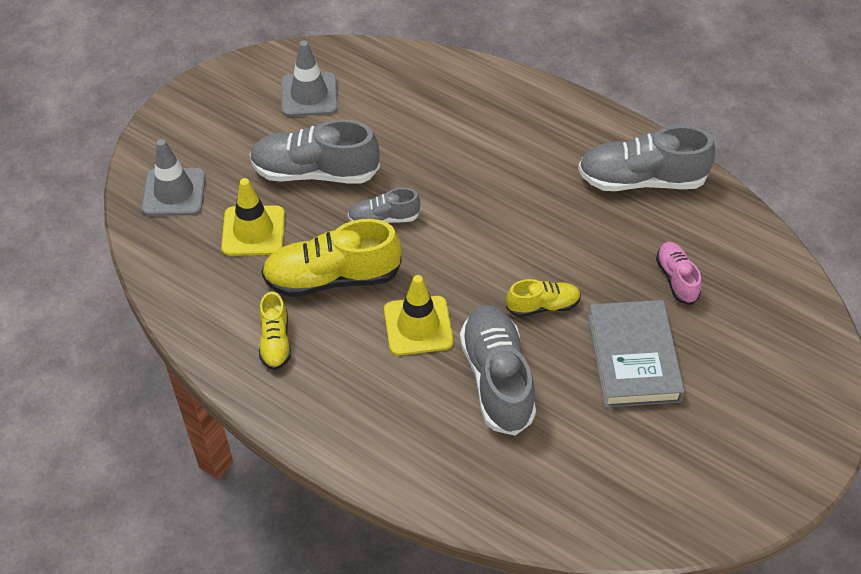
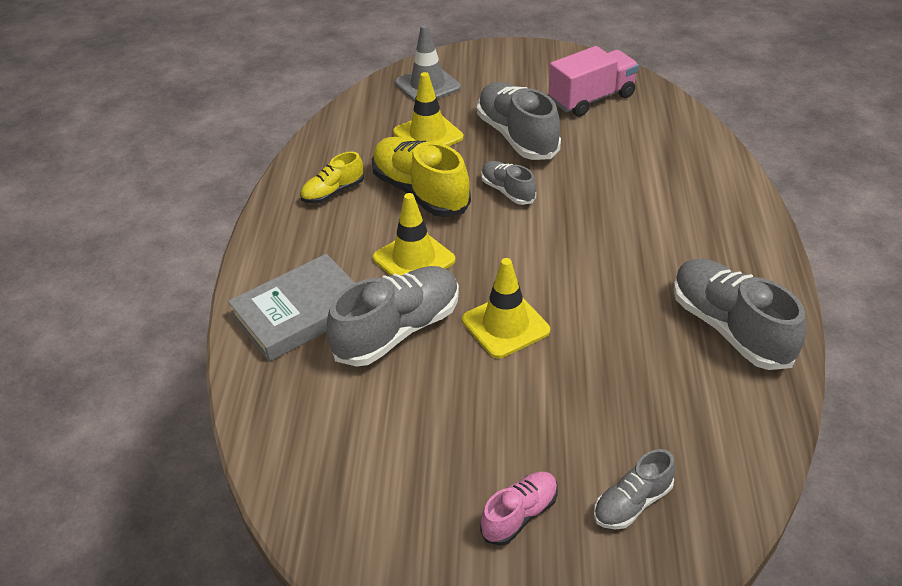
camera: 60 degrees right, 10 degrees down
(309, 95) = (592, 99): grey traffic cone -> pink truck
(543, 306) = (505, 325): yellow shoe -> yellow traffic cone
(633, 358) = (501, 415): grey book -> grey book (300, 313)
(676, 279) = (631, 408): pink shoe -> pink shoe (520, 515)
(757, 327) = (632, 503): none -> grey shoe

